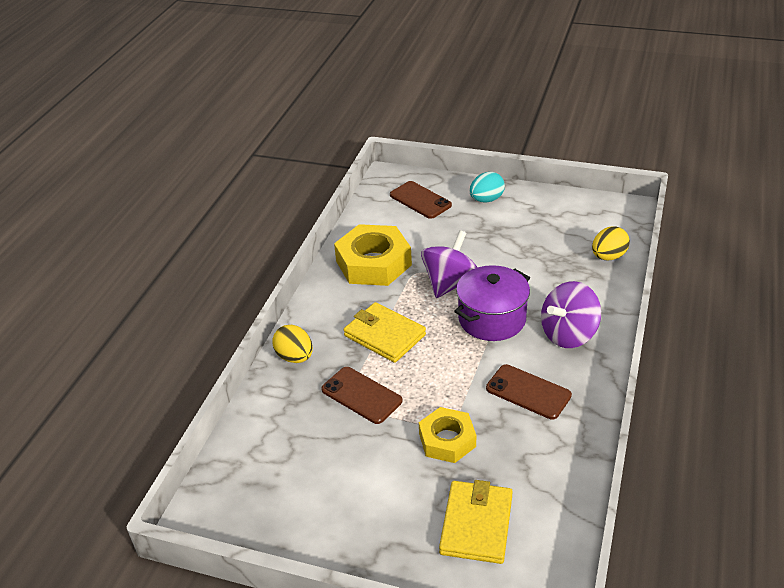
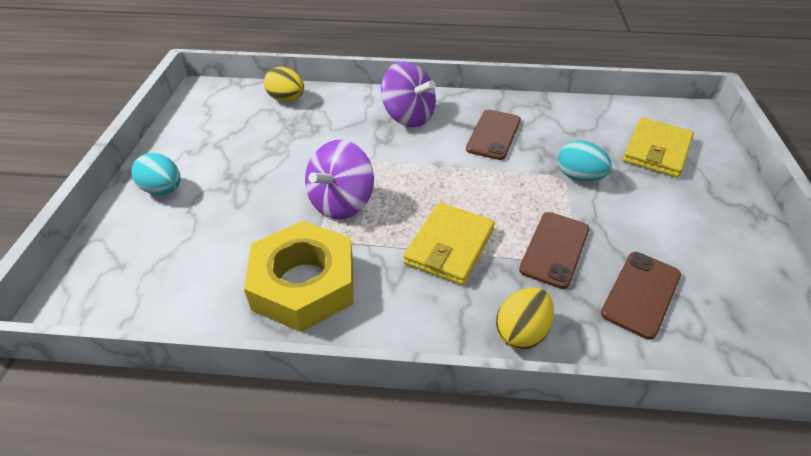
camera: 105 degrees left, 5 degrees up
(420, 200) = (148, 256): brown phone -> brown phone (641, 294)
(447, 440) = (579, 177): yellow nut -> turquoise egg
(450, 283) = (341, 203): purple spinning top -> purple spinning top turned 75 degrees counterclockwise
(476, 524) = (656, 151): yellow wallet -> yellow wallet turned 60 degrees counterclockwise
(492, 319) = (398, 165): purple pot -> none

